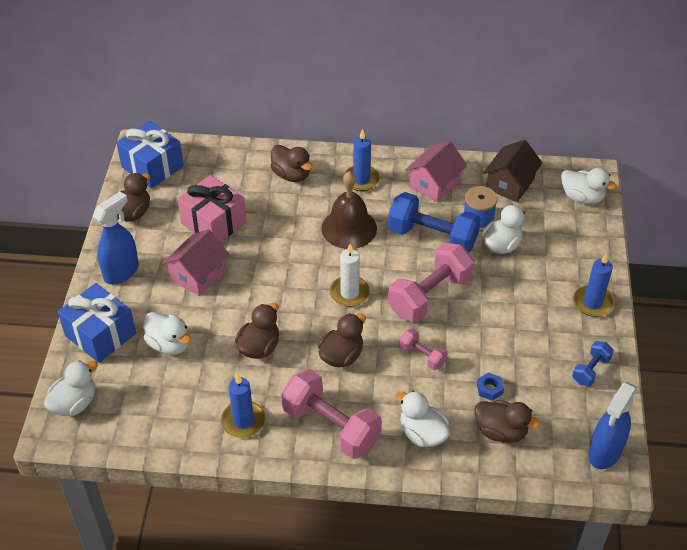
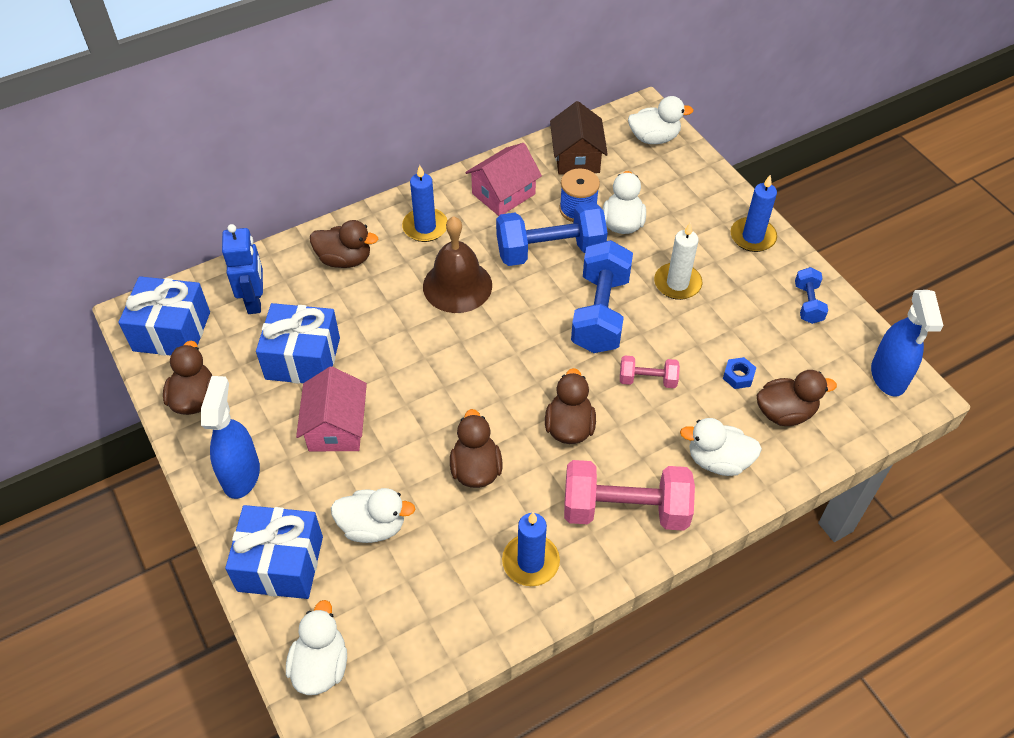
camera: 35 degrees left, 5 degrees up
(213, 223) = (303, 358): pink gift -> blue gift
(215, 173) = (255, 301): none -> blue robot
(349, 293) = (518, 355): white candle -> white candle (677, 283)
(430, 296) = (600, 313): pink dumbbell -> blue dumbbell
(434, 184) = (503, 194): pink house -> pink house turned 45 degrees clockwise

